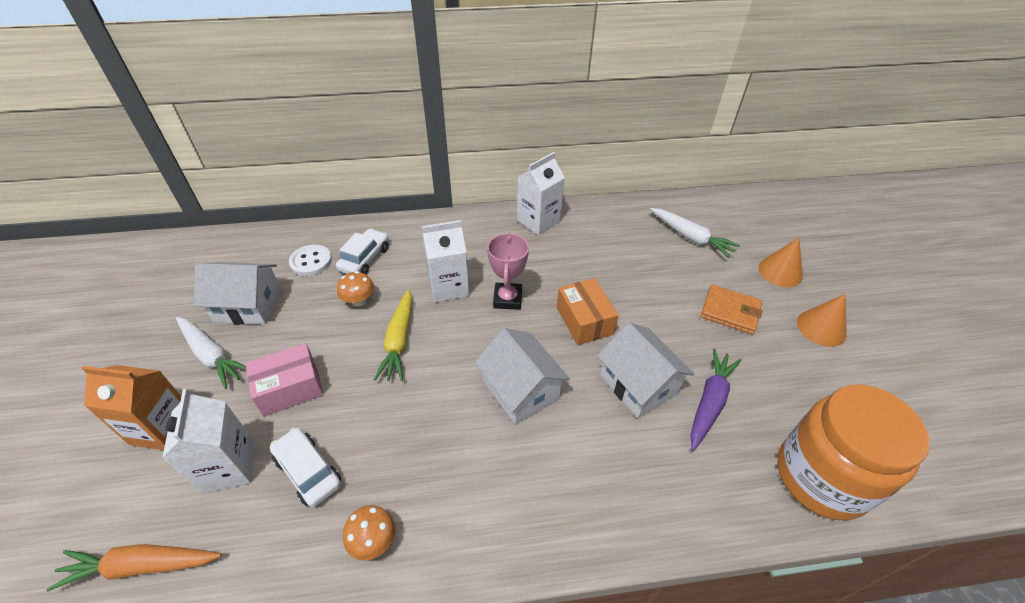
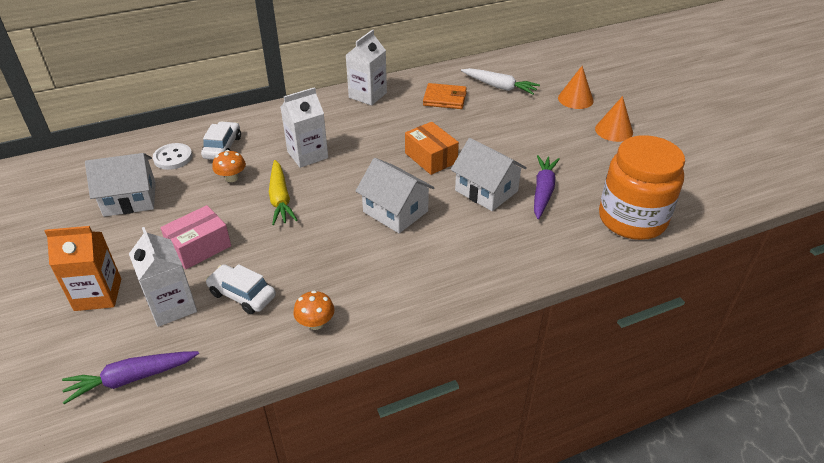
camera: 15 degrees left, 5 degrees down
(142, 566) = (131, 378): orange carrot -> purple carrot
(211, 355) = (115, 239): white carrot -> none
(507, 299) = (362, 154): pink trophy -> none
(730, 311) = (543, 132): orange wallet -> orange wallet (444, 99)

